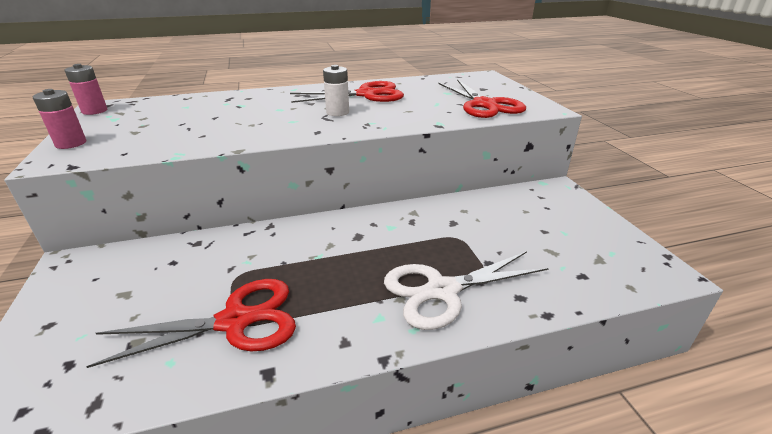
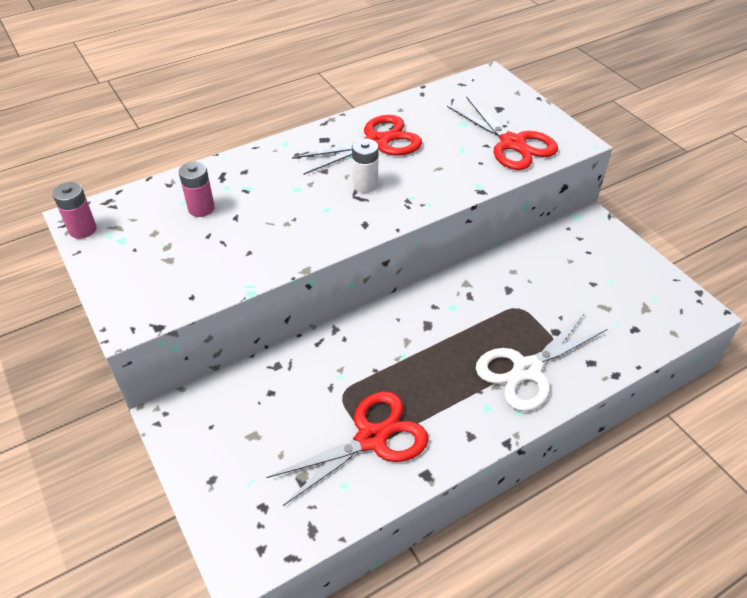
camera: 15 degrees left, 15 degrees up
(71, 143) = (118, 292): pink battery -> pink battery (201, 208)

